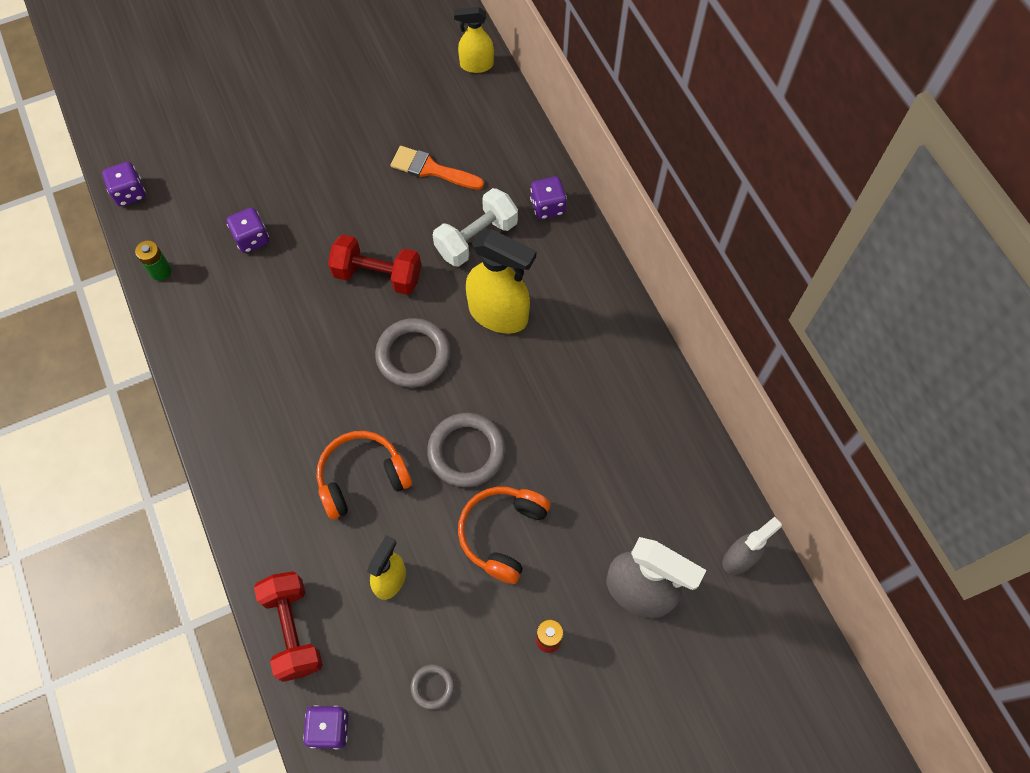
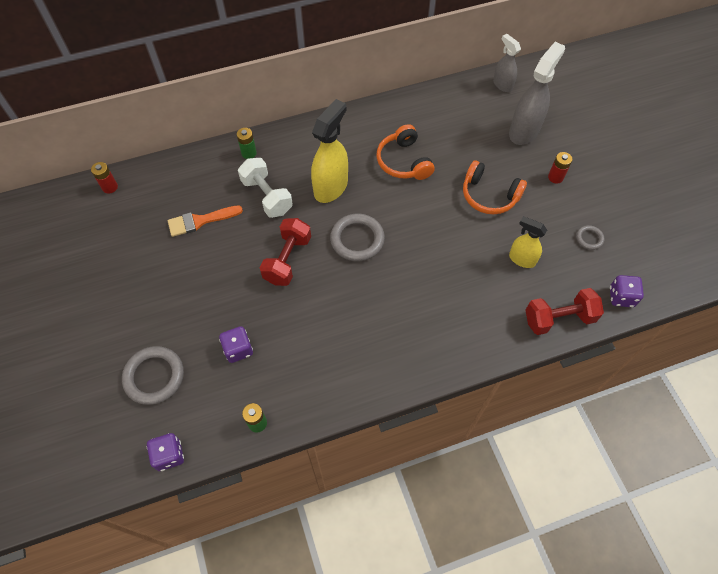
camera: 85 degrees left, 5 degrees down
(362, 477) = (449, 274): orange headphones -> orange headphones (403, 161)
(431, 169) = (200, 221): orange brush -> orange brush turned 45 degrees clockwise
(466, 452) = (432, 212): grey ring -> grey ring (154, 376)
(476, 65) = (110, 187): yellow spray bottle -> red battery
(547, 206) = (249, 153): purple dice -> green battery

